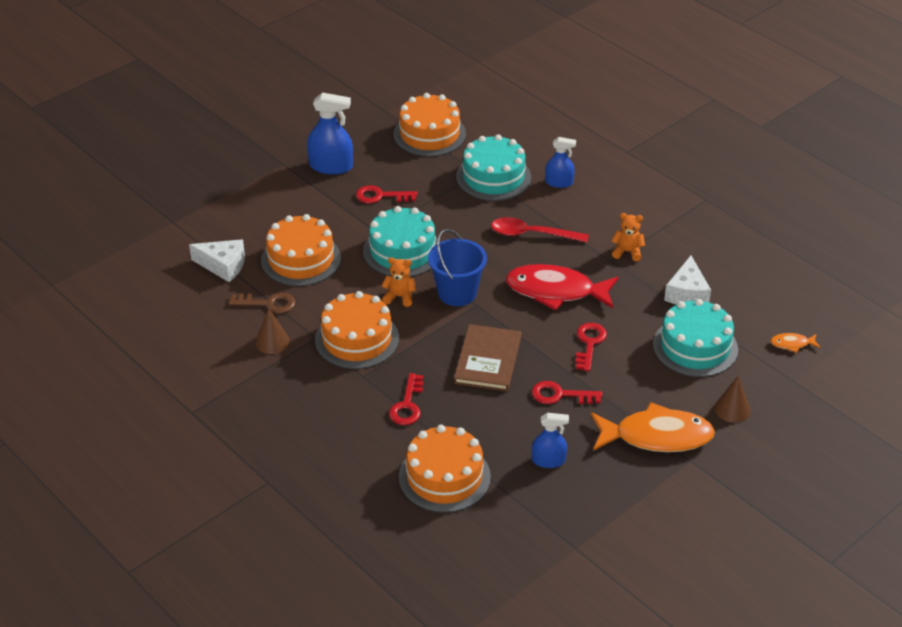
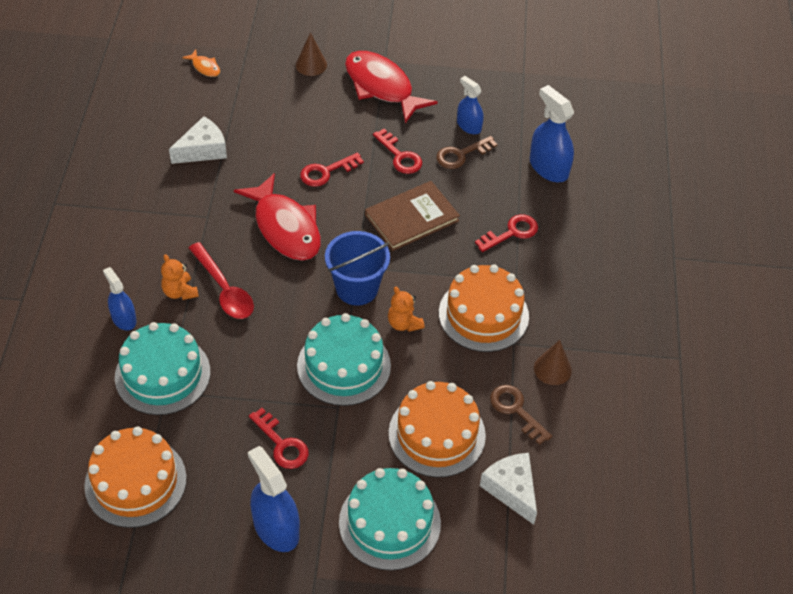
camera: 135 degrees left, 10 degrees up
(444, 477) = (548, 167): orange cake -> blue spray bottle
(520, 432) = (461, 155): none -> brown key
(627, 252) = (185, 213): orange teddy bear -> orange teddy bear (180, 292)
(656, 436) = (381, 87): orange fish -> red fish
(695, 347) = (264, 114): turquoise cake -> turquoise cake (389, 523)

